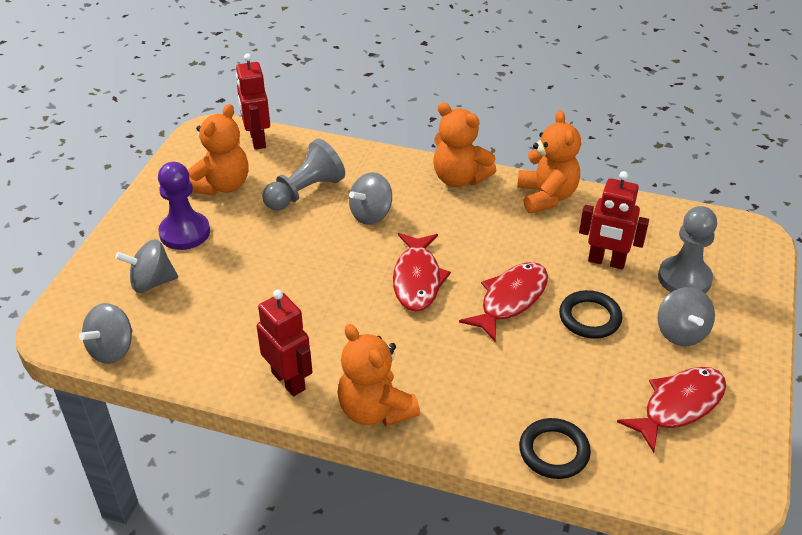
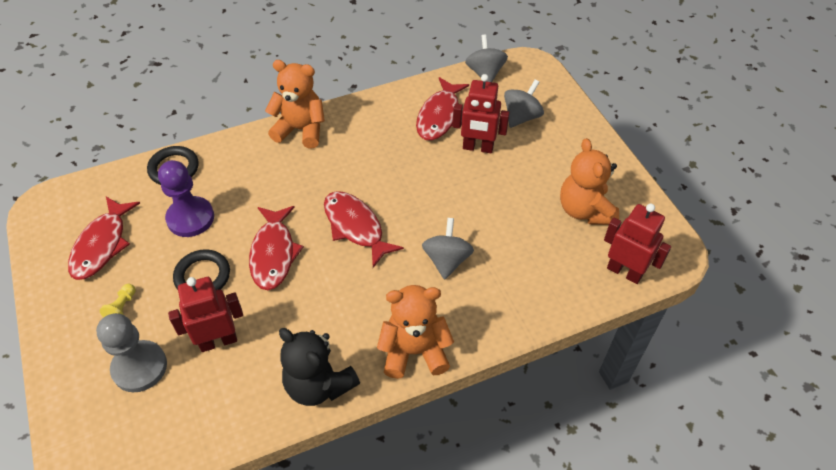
camera: 140 degrees right, 10 degrees up
(185, 233) = (552, 159): purple pawn -> purple pawn (190, 218)
(221, 332) = (440, 116): none -> red fish
(289, 381) = (367, 115): red robot -> red robot (478, 148)
(305, 192) = (520, 246): grey pawn -> none
(546, 196) = (319, 385): orange teddy bear -> black teddy bear
(681, 332) = (122, 307): grey spinning top -> yellow pawn

